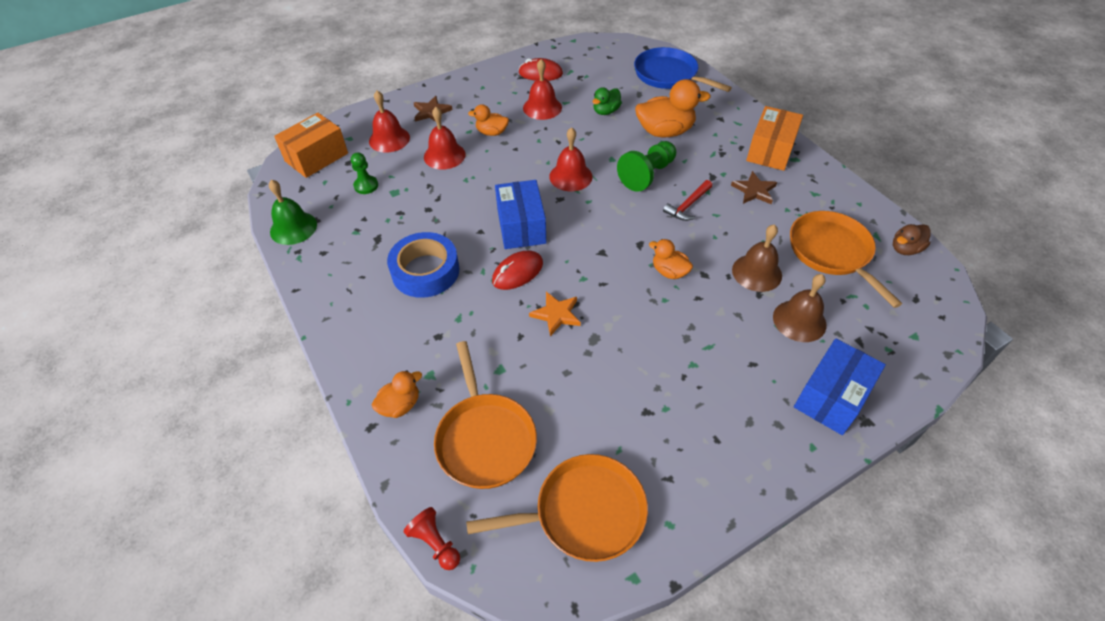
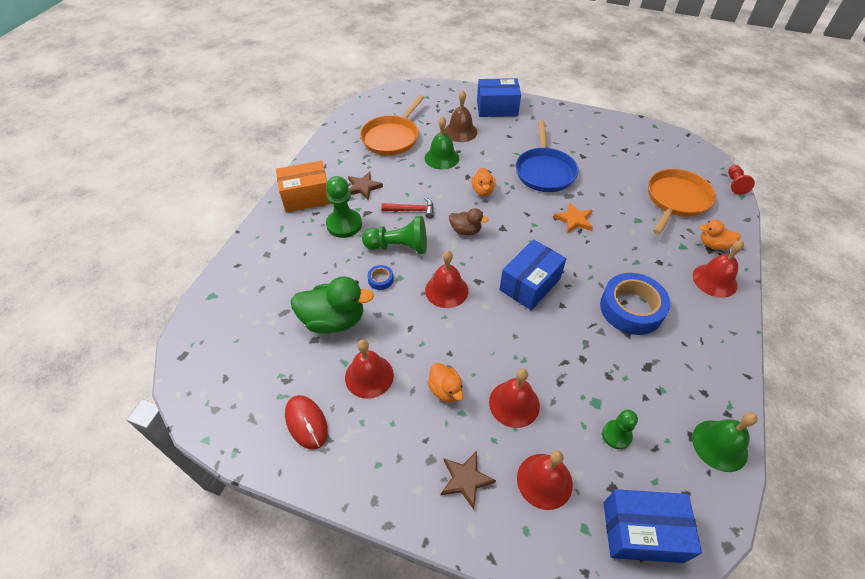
camera: 130 degrees left, 0 degrees up
(316, 157) = (642, 531): orange box -> blue box
(372, 359) = (714, 280): none -> red bell
(517, 272) = (569, 258): red mouse -> none
(584, 512) = (654, 150): orange pan -> none
(606, 111) = (334, 320): green duck -> green duck, size x1.79
(620, 148) = (380, 279): none -> blue tape
(665, 131) = (332, 264): orange duck -> none
(668, 75) = (232, 307): blue pan -> blue pan (545, 171)
(708, 157) = (344, 224): none -> green pawn
(757, 272) = (441, 158): brown bell -> green bell
(905, 249) = (360, 115): brown duck -> brown duck (465, 230)

